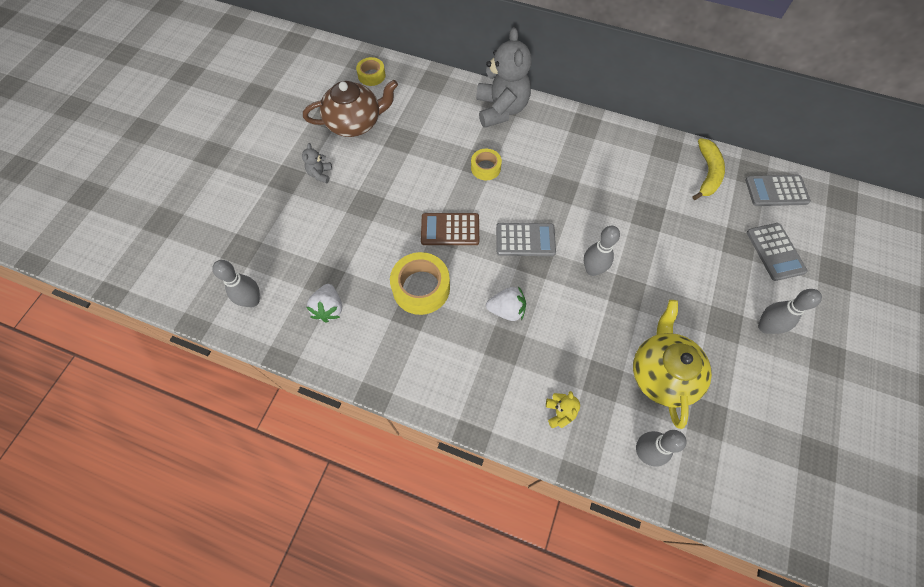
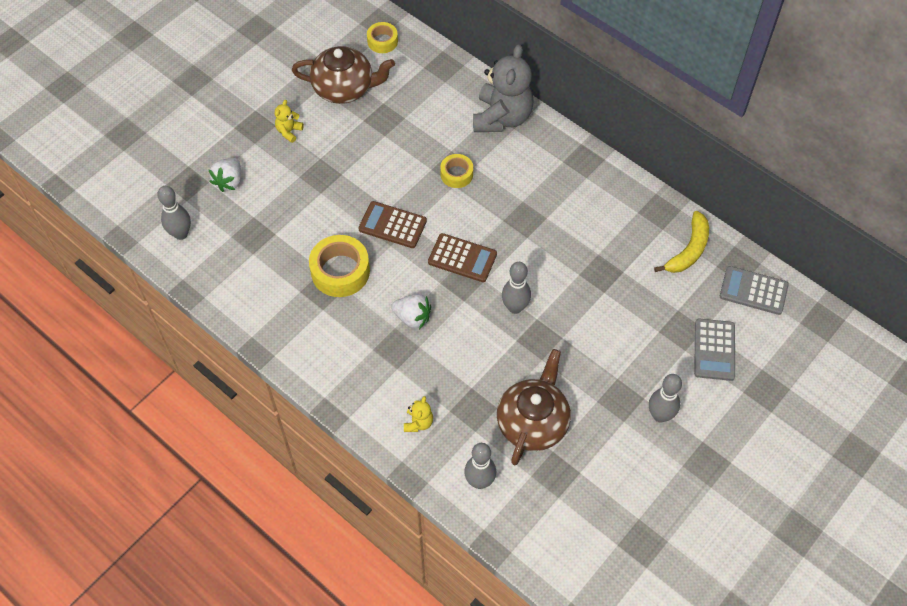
camera: 20 degrees right, 5 degrees down
(320, 174) = (289, 131): grey teddy bear -> yellow teddy bear
(329, 308) = (247, 263): white strawberry -> white strawberry (229, 181)
(525, 240) = (462, 258): grey calculator -> brown calculator
(662, 373) = (533, 422): yellow teapot -> brown teapot

